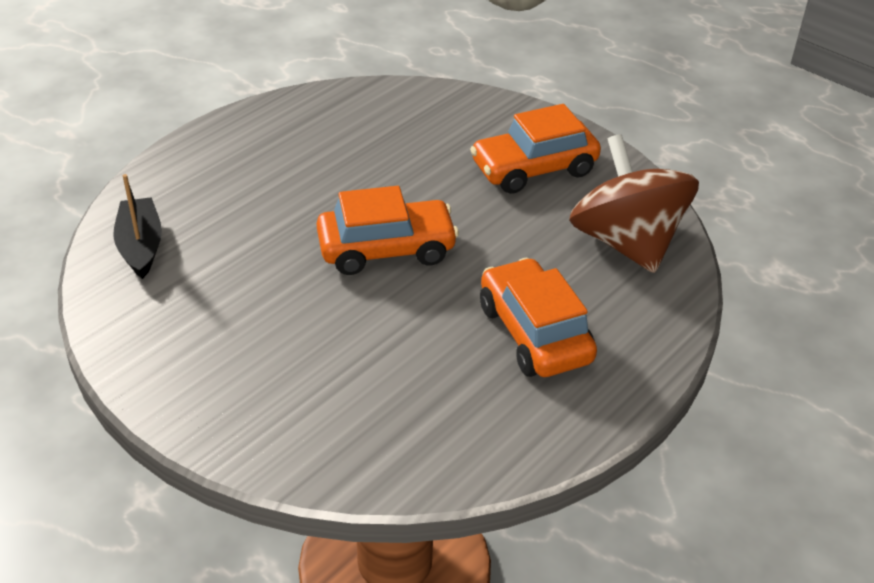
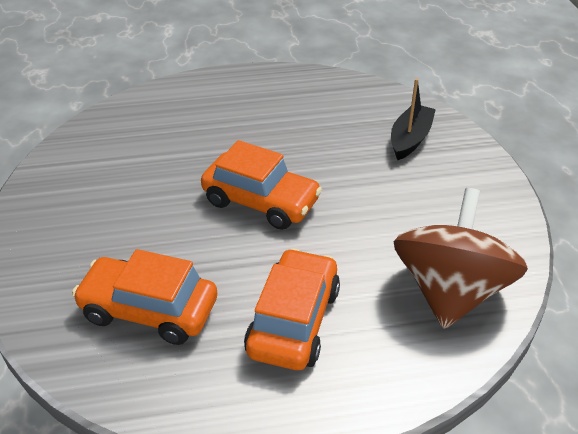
camera: 40 degrees right, 0 degrees up
(141, 246) = (120, 126): black boat -> black boat (410, 139)
(534, 169) = (436, 196): orange car -> orange car (149, 310)

